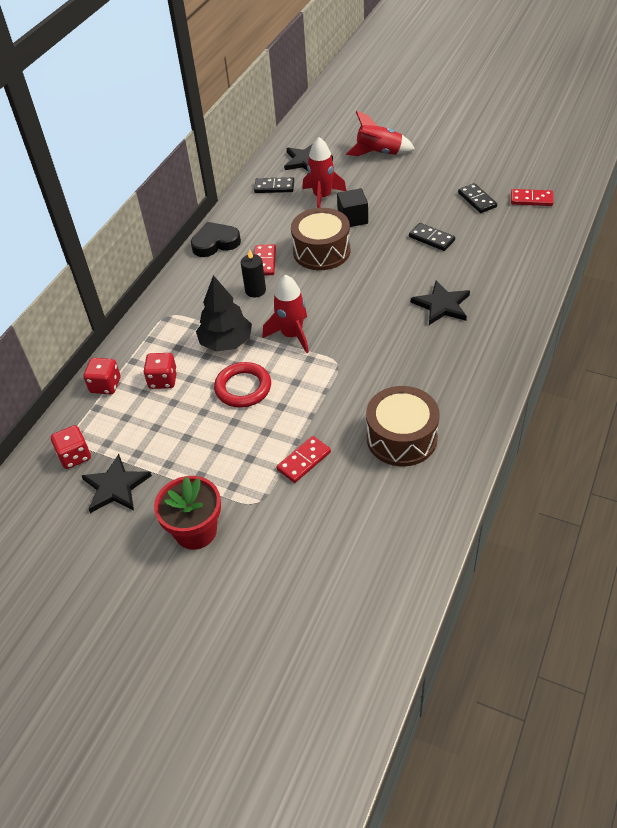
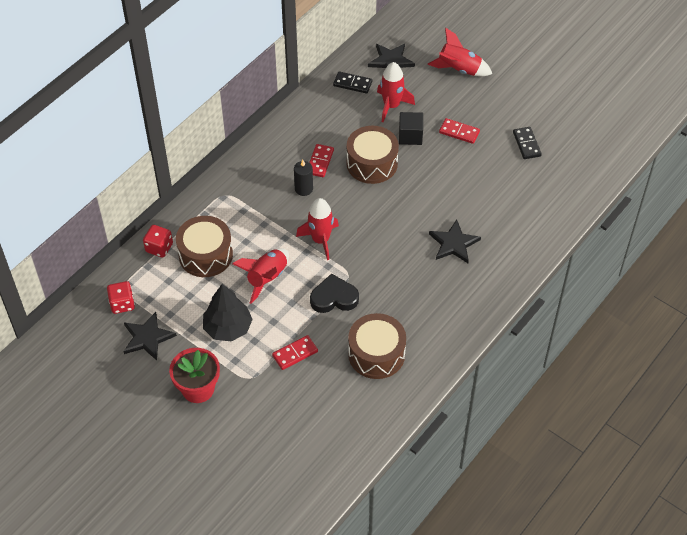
camera: 10 degrees right, 5 degrees up
(163, 380) = (205, 255): red dice -> brown drum
(215, 243) = (284, 131): black heart -> black heart (334, 298)
(226, 342) = (265, 233): black tree -> black tree (228, 328)
(243, 388) = (267, 278): red ring -> red rocket
(431, 239) = (470, 175): black domino -> none
(531, 199) = (575, 156): red domino -> red domino (459, 132)

